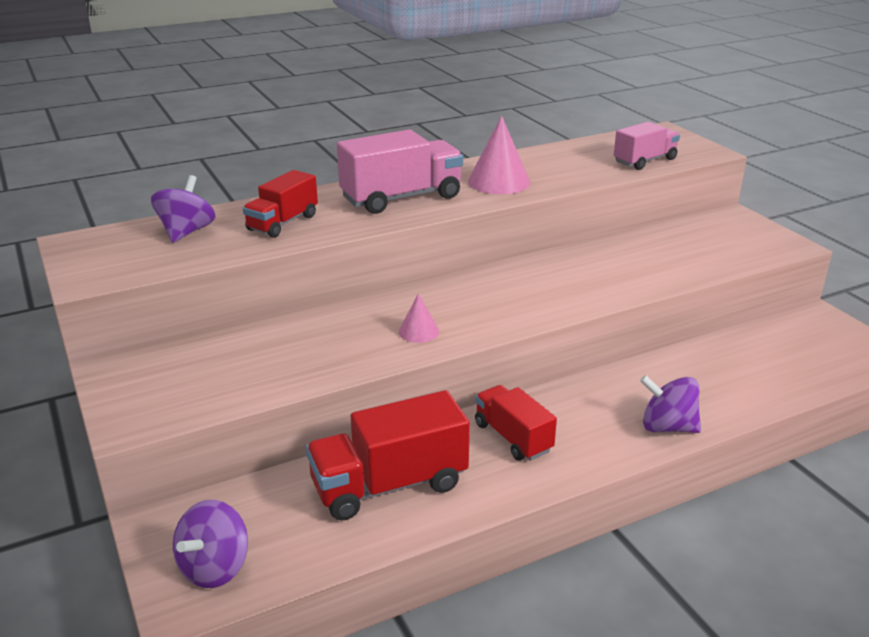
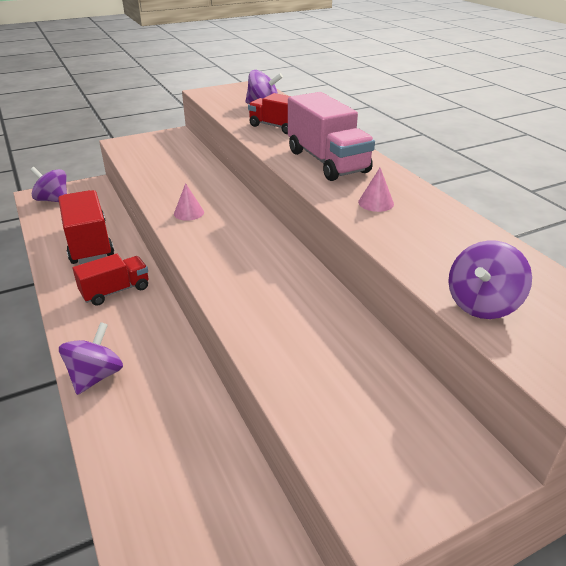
camera: 90 degrees right, 5 degrees up
(499, 181) = (376, 203): pink cone -> pink cone, size x0.55
(644, 161) = (482, 304): pink truck -> purple spinning top

